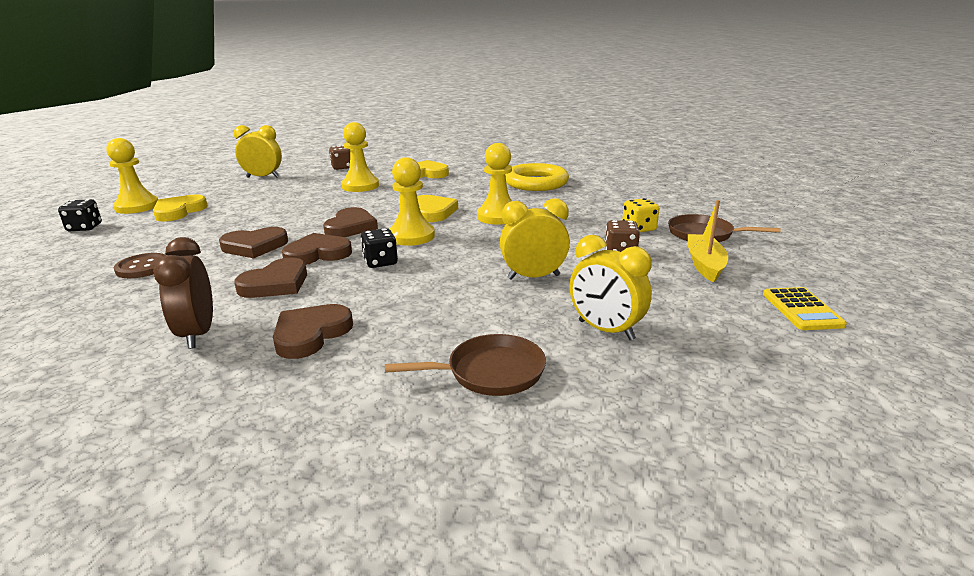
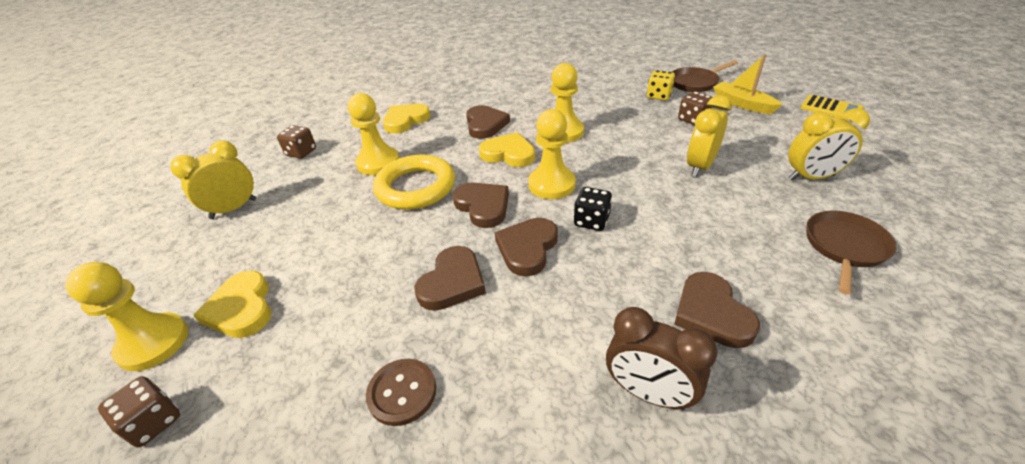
camera: 45 degrees left, 15 degrees up
(84, 228) = (154, 422): black dice -> brown dice
(276, 284) = (573, 298): brown heart -> brown heart (485, 125)
(536, 183) = (513, 89): yellow ring -> yellow ring (416, 187)

